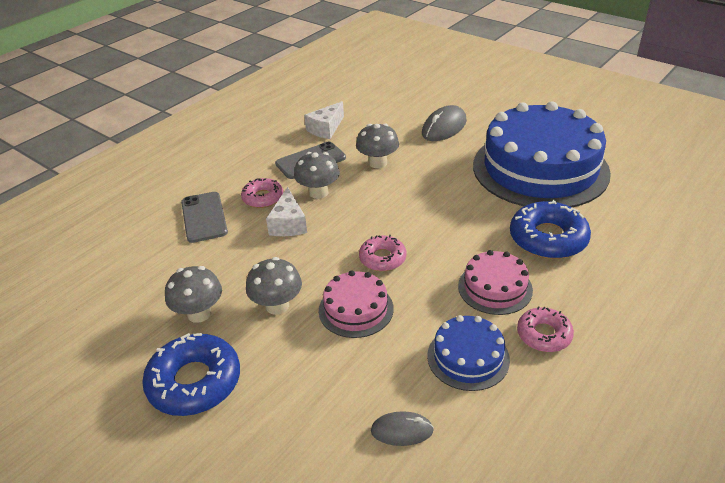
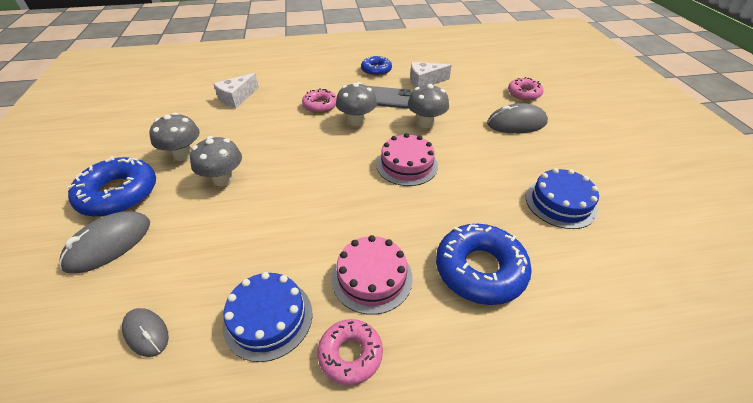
camera: 40 degrees right, 5 degrees up
(204, 217) = (273, 99): grey phone -> none
(262, 415) = (109, 244): none -> grey mouse
(265, 139) = (376, 70): none -> blue donut
(288, 224) = (309, 130): white cheese -> white cheese (237, 98)
(356, 309) = (258, 216): pink cake -> pink cake (407, 165)
(382, 258) = (328, 193): pink donut -> pink donut (524, 93)
(540, 168) = (560, 203): blue cake -> blue cake, size x0.45

